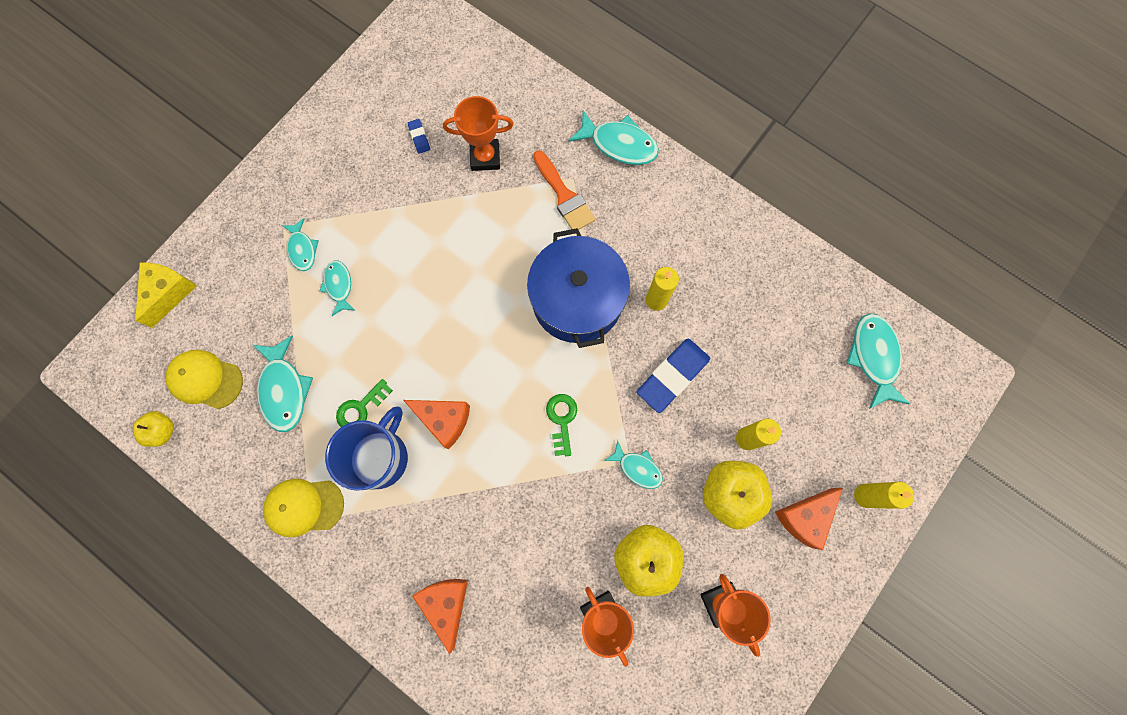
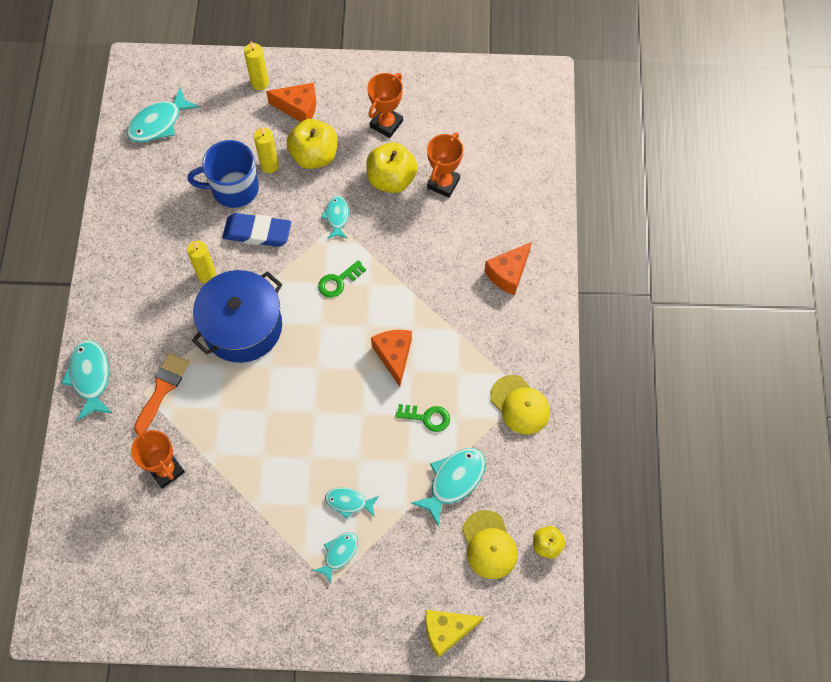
camera: 125 degrees left, 10 degrees down
(339, 286) = (349, 502): turquoise fish -> turquoise fish turned 60 degrees clockwise
(380, 457) = (450, 380): blue mug -> blue mug (233, 188)
(419, 137) = (181, 534): blue eraser -> none

